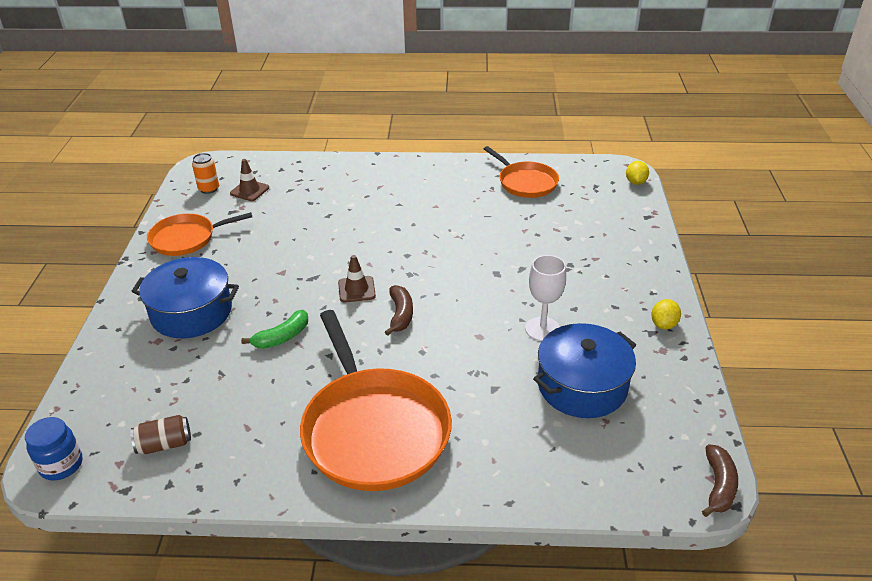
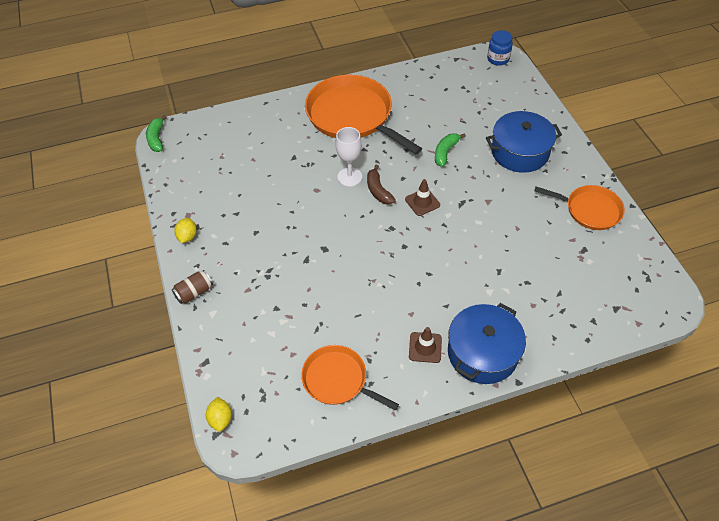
camera: 160 degrees right, 15 degrees up
(164, 444) = (457, 80): brown can -> brown can (194, 292)
(186, 238) = (589, 210): orange pan -> orange pan turned 60 degrees clockwise
(209, 189) = (632, 270): orange can -> none
(249, 190) = (594, 280): brown traffic cone -> brown traffic cone (425, 347)
(542, 329) = (274, 208): white goblet -> white goblet (349, 177)
(582, 386) = (239, 174): blue pot -> blue pot (482, 353)
(718, 486) = (156, 138): brown banana -> green banana

